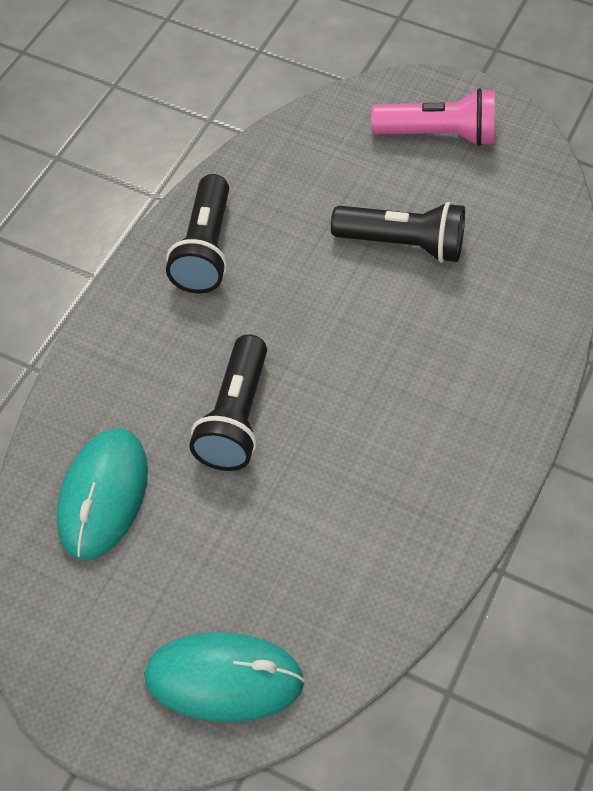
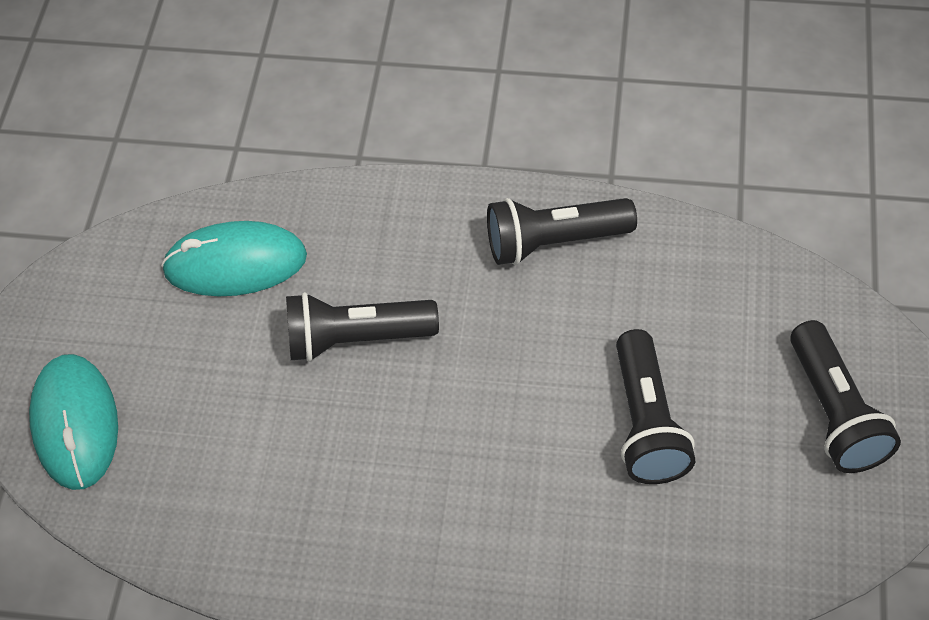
camera: 75 degrees right, 0 degrees up
(438, 135) = (834, 412): pink flashlight -> black flashlight

